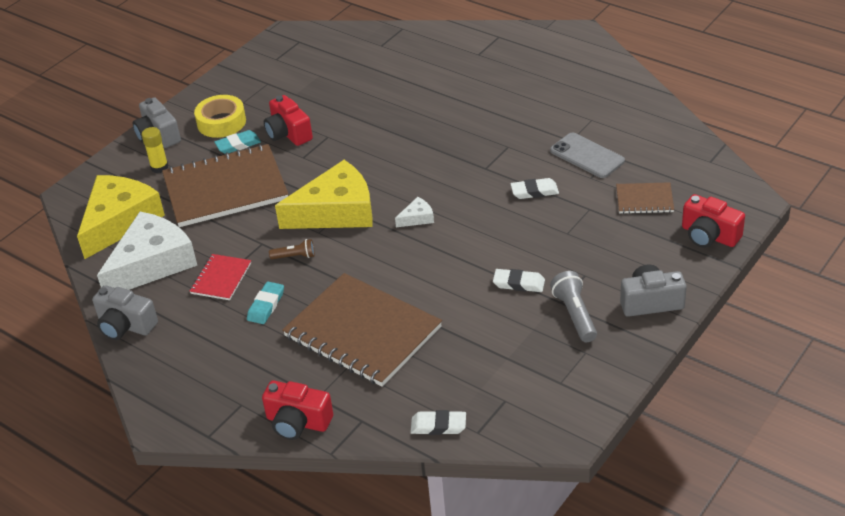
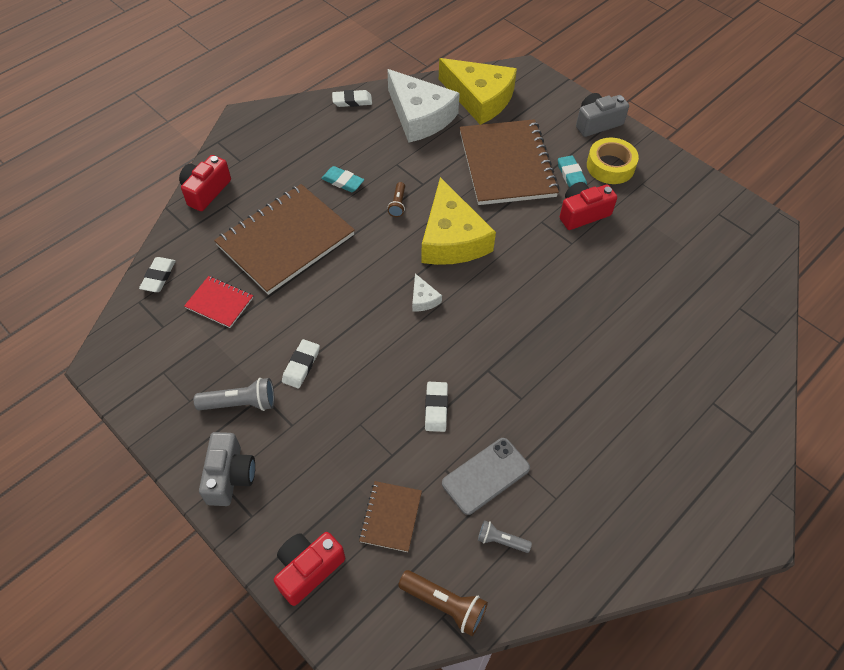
camera: 95 degrees right, 15 degrees up
(125, 325) = (352, 101): grey camera -> white eraser
(159, 167) = (548, 123): yellow glue stick -> none
(221, 278) = (386, 156): red notebook -> red notebook (219, 303)
(638, 141) = (501, 540): none -> grey flashlight
(700, 161) = (444, 604): none -> brown flashlight

